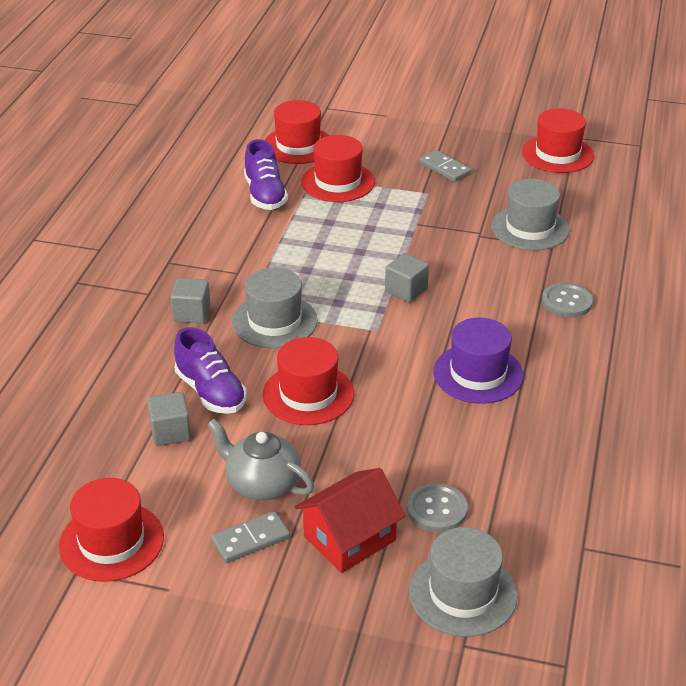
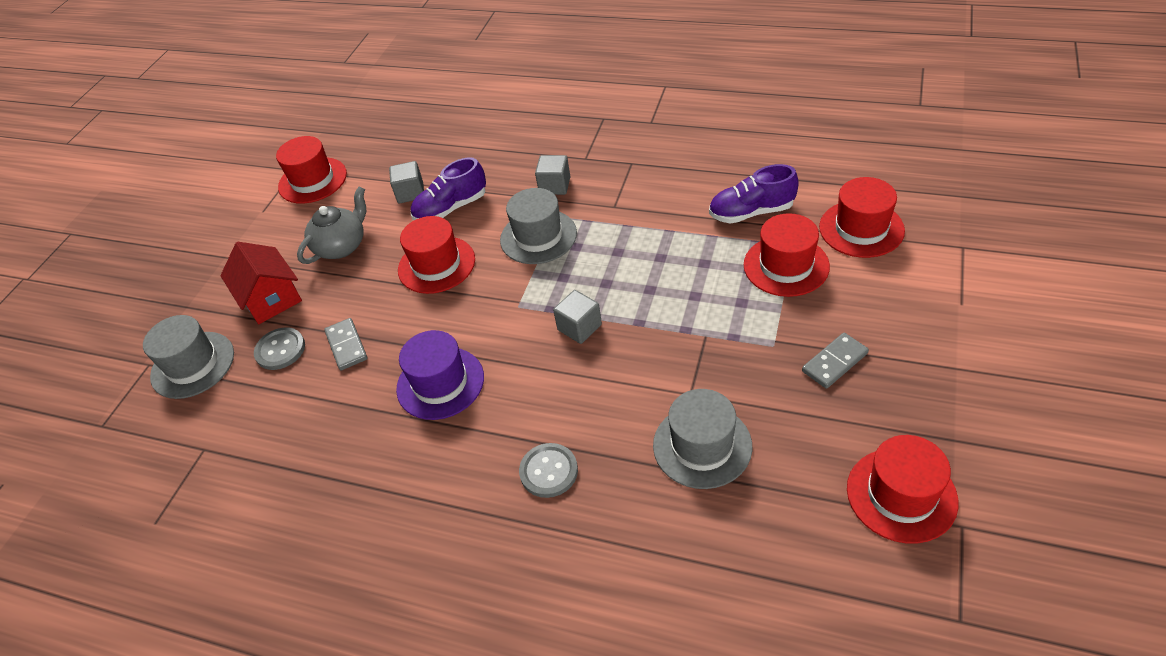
camera: 100 degrees right, 10 degrees up
(250, 539) = (289, 245): grey domino -> grey domino (346, 346)

